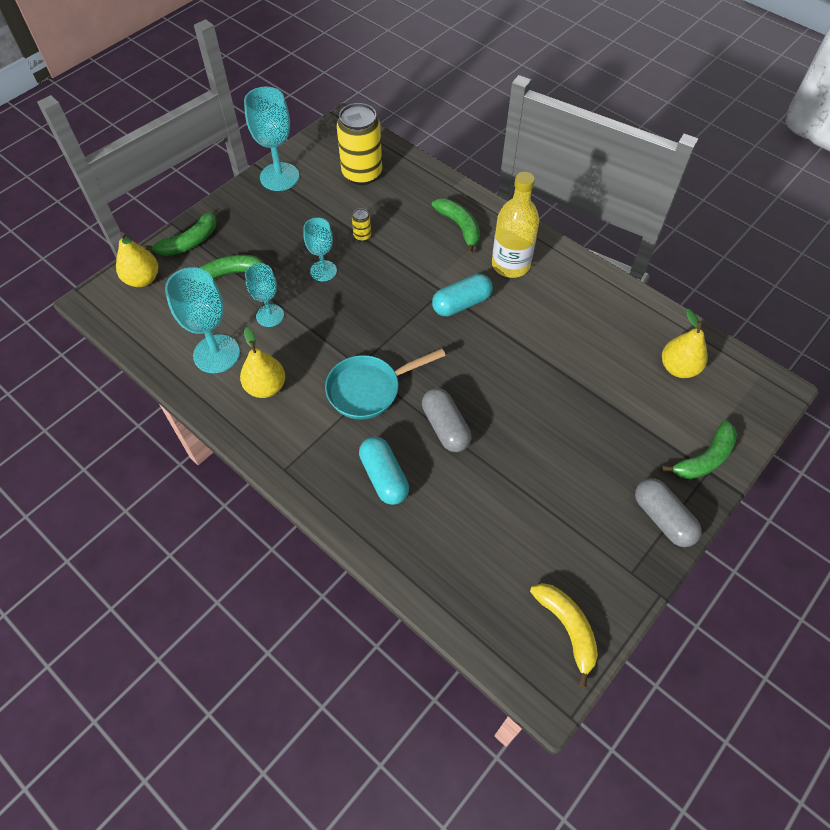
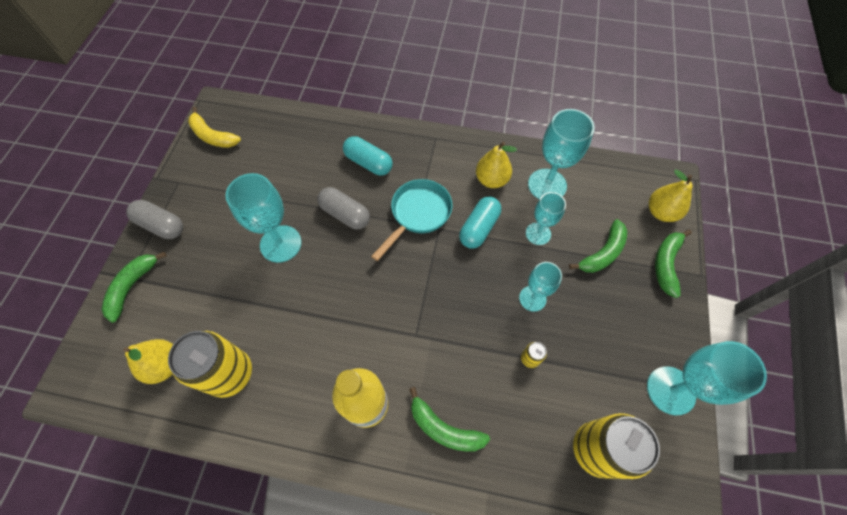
camera: 150 degrees right, 5 degrees up
(461, 304) = (390, 330): turquoise capsule -> turquoise capsule (479, 228)
(530, 429) = (280, 244): none -> turquoise goblet
(618, 335) = (230, 373): none -> yellow can

